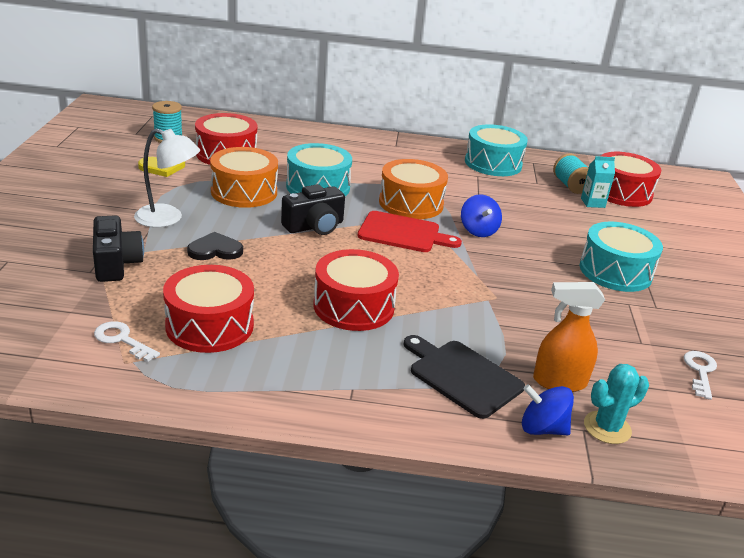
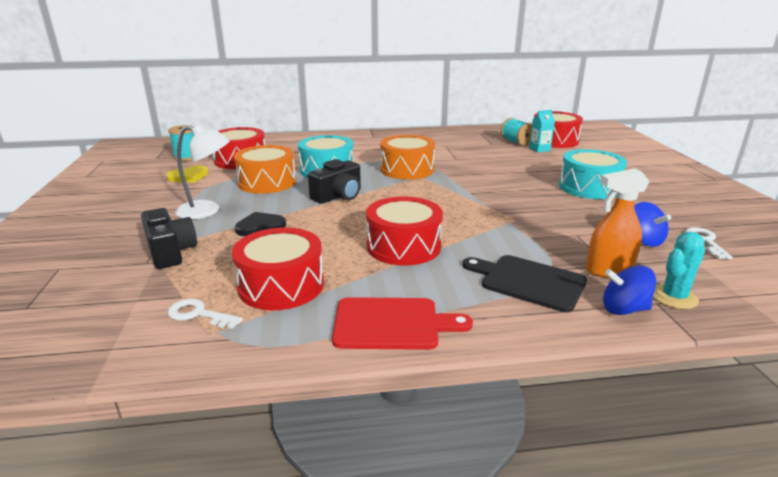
camera: 10 degrees left, 5 degrees down
(403, 233) = (413, 189): red cutting board -> red cutting board (392, 324)
(478, 230) = (470, 178): blue spinning top -> blue spinning top (644, 240)
(493, 163) = (452, 137): turquoise drum -> none

